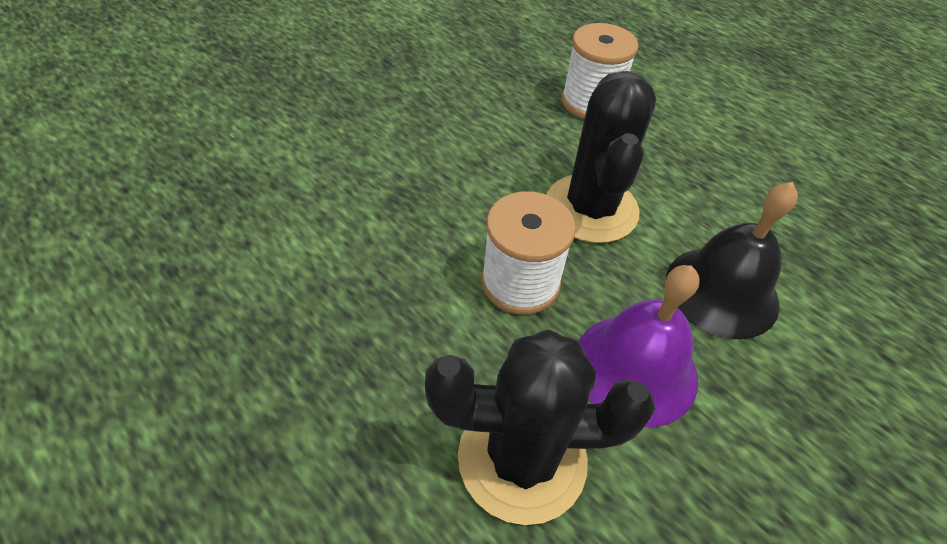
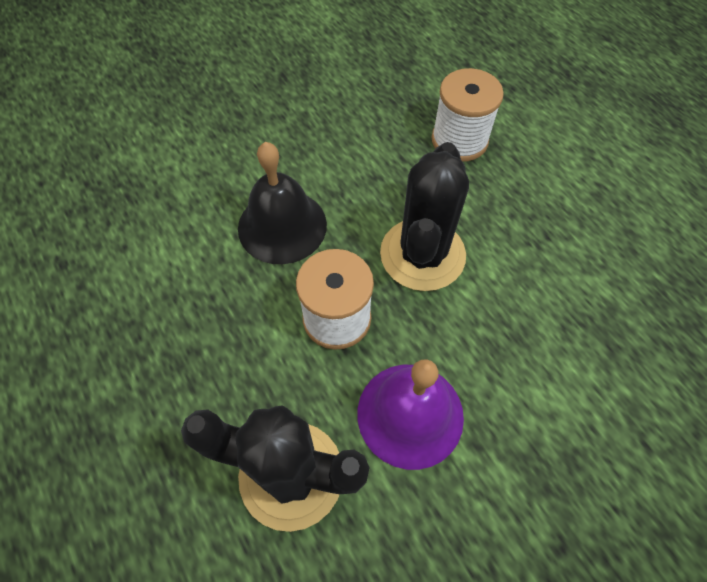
camera: 15 degrees right, 10 degrees up
(722, 291) = (514, 355): black bell -> black bell (282, 226)

